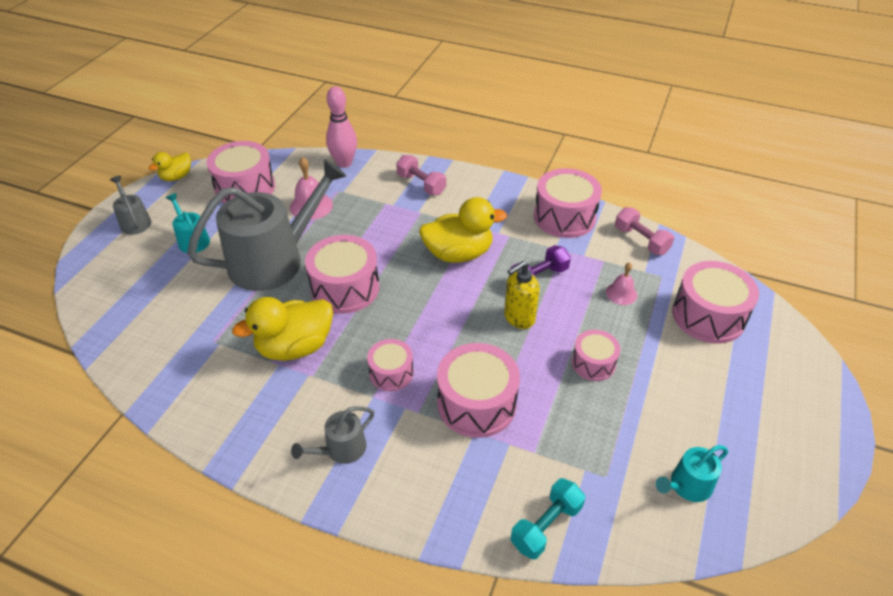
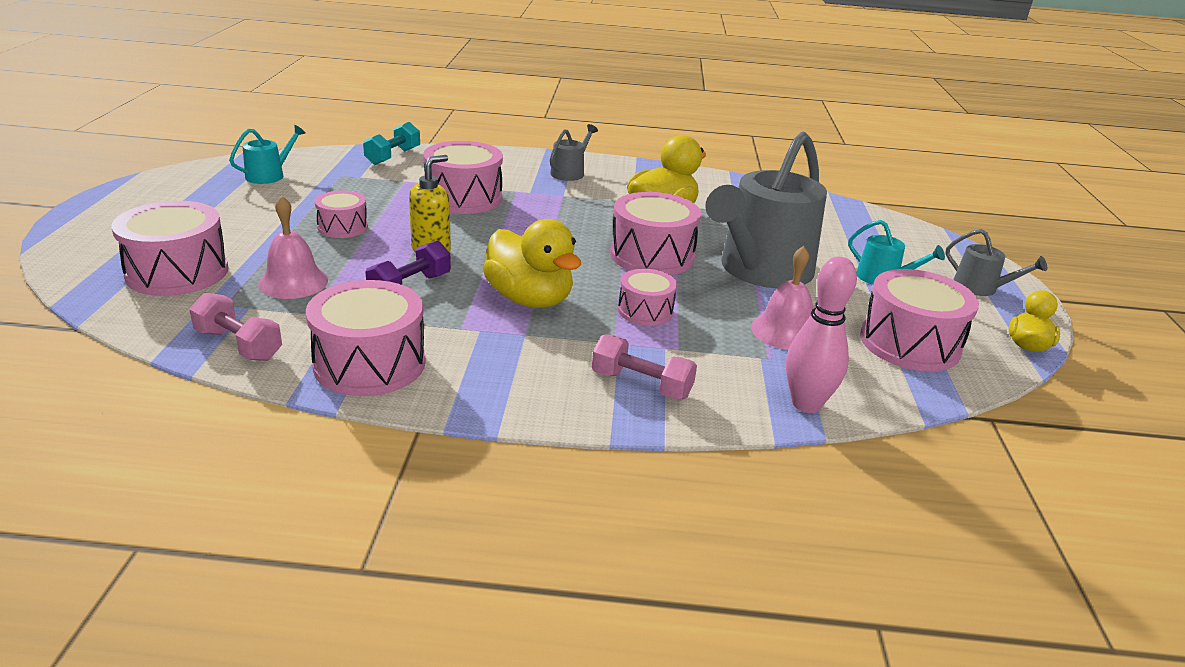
camera: 160 degrees right, 15 degrees down
(391, 373) = (555, 207): pink drum -> pink drum (645, 311)
(458, 254) = (530, 299): yellow duck -> yellow duck turned 105 degrees counterclockwise
(621, 293) = (293, 282): pink bell -> pink bell, size x1.56

